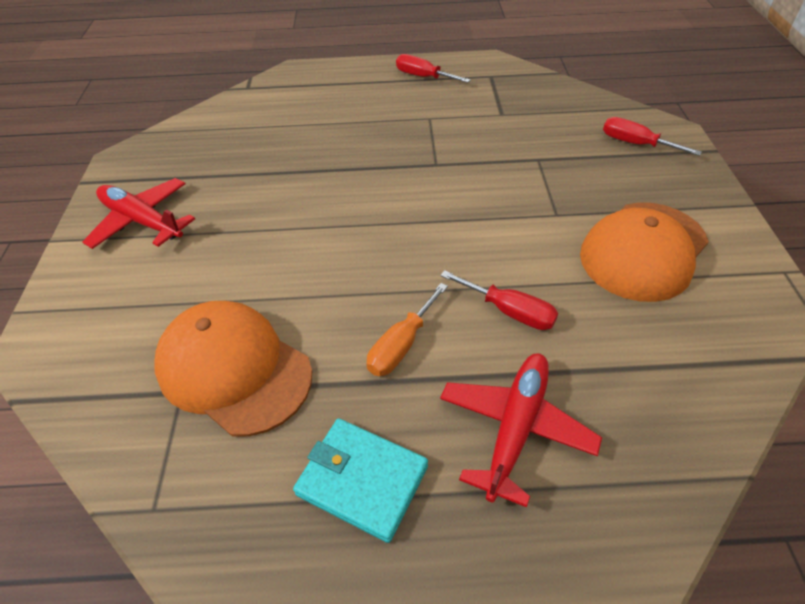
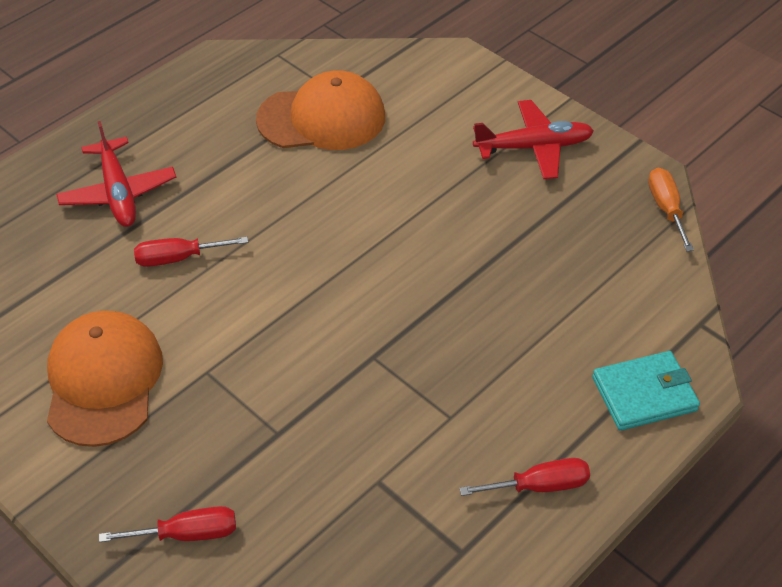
camera: 135 degrees right, 0 degrees up
(362, 480) = (185, 122): turquoise wallet -> turquoise wallet (644, 394)
(401, 345) = (233, 191): orange screwdriver -> orange screwdriver (666, 208)

